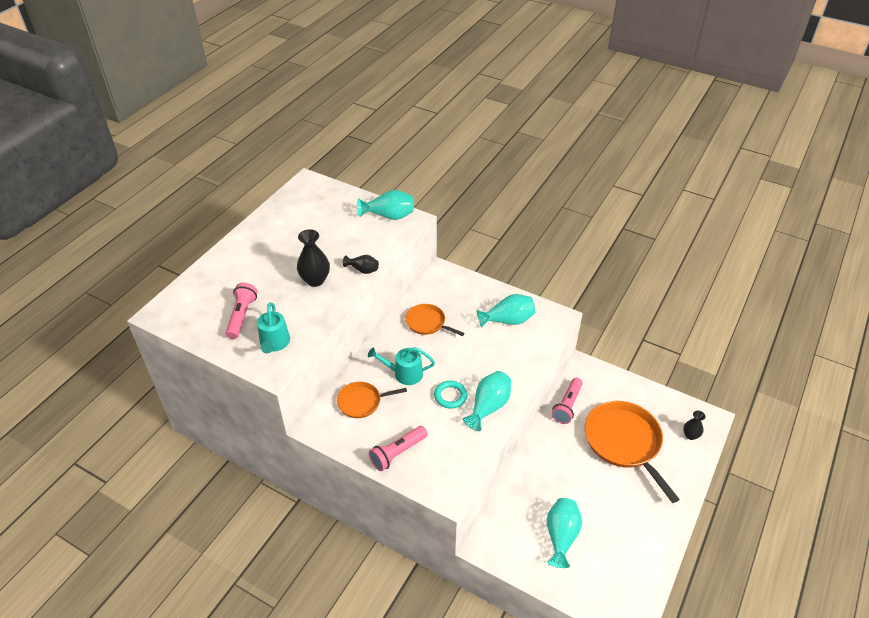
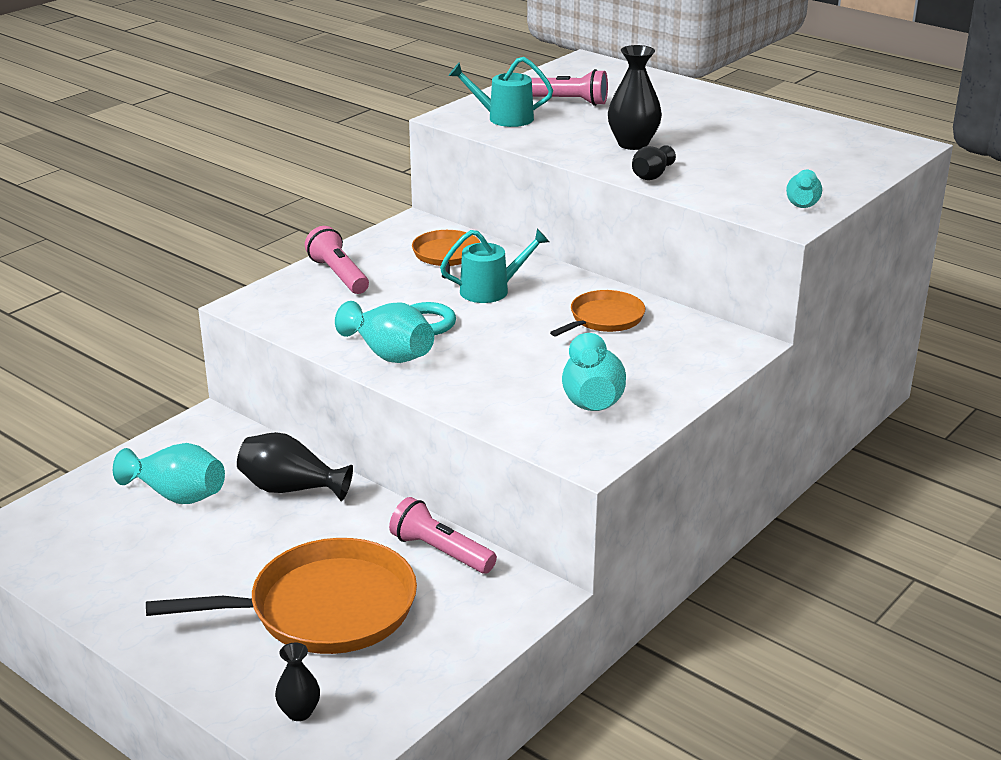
camera: 100 degrees right, 15 degrees down
(389, 216) = (803, 203): turquoise vase -> turquoise vase, size x0.60
(404, 373) = (491, 290): turquoise watering can -> turquoise watering can turned 60 degrees clockwise
(538, 481) = (291, 489): none -> black vase

